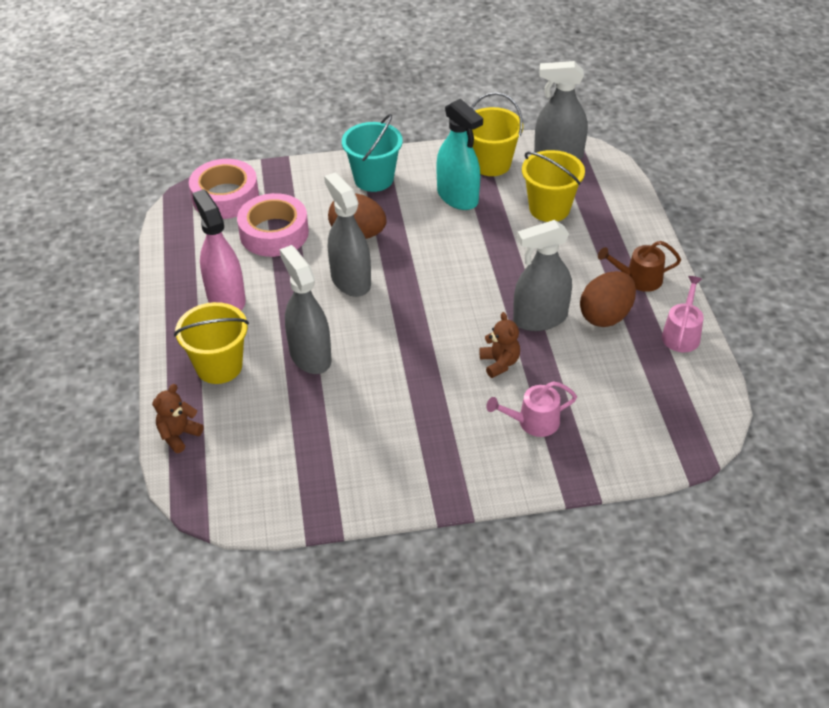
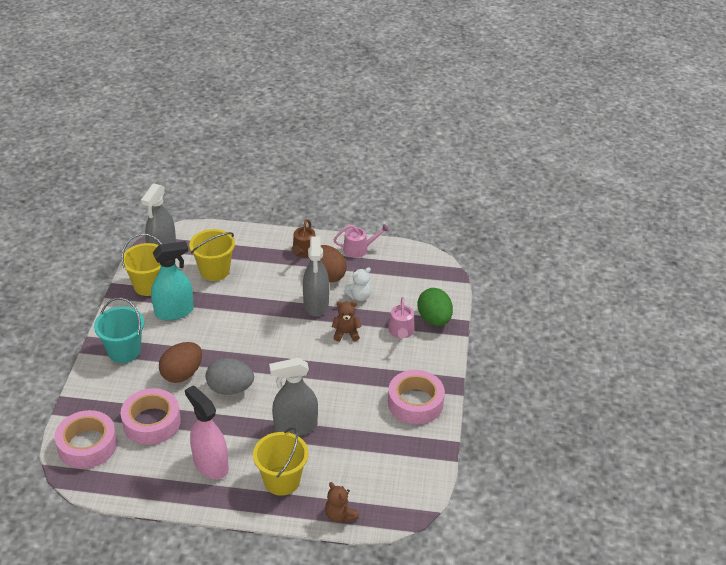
camera: 75 degrees left, 5 degrees down
(226, 298) = (210, 465): pink spray bottle -> pink spray bottle turned 60 degrees clockwise
(350, 281) = (230, 389): grey spray bottle -> grey egg
(399, 469) = (415, 402): none -> pink tape
(579, 455) = (434, 319): none -> green egg
(581, 359) = (359, 296): none -> white teddy bear
(681, 334) = (358, 249): pink watering can -> pink watering can turned 135 degrees clockwise

